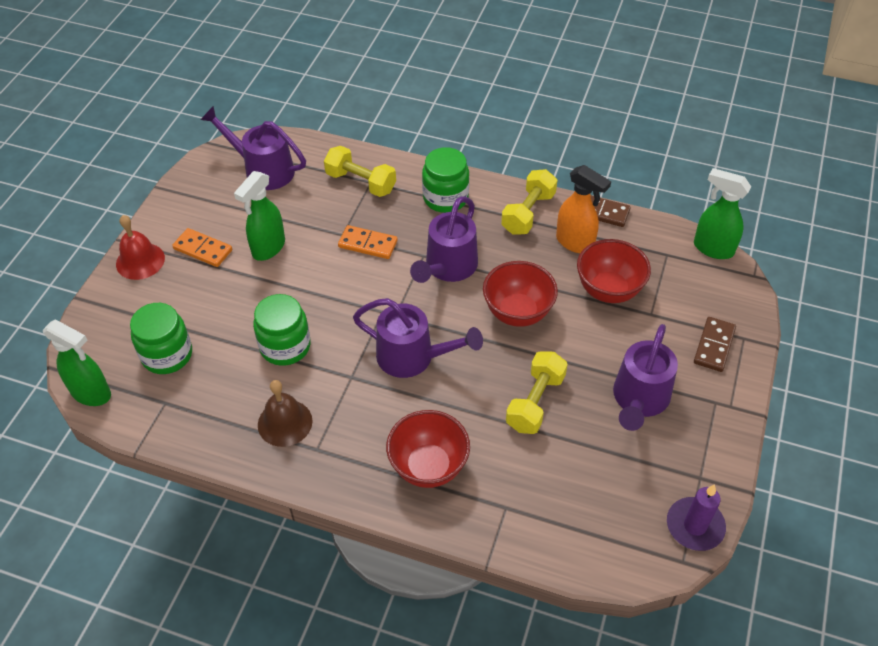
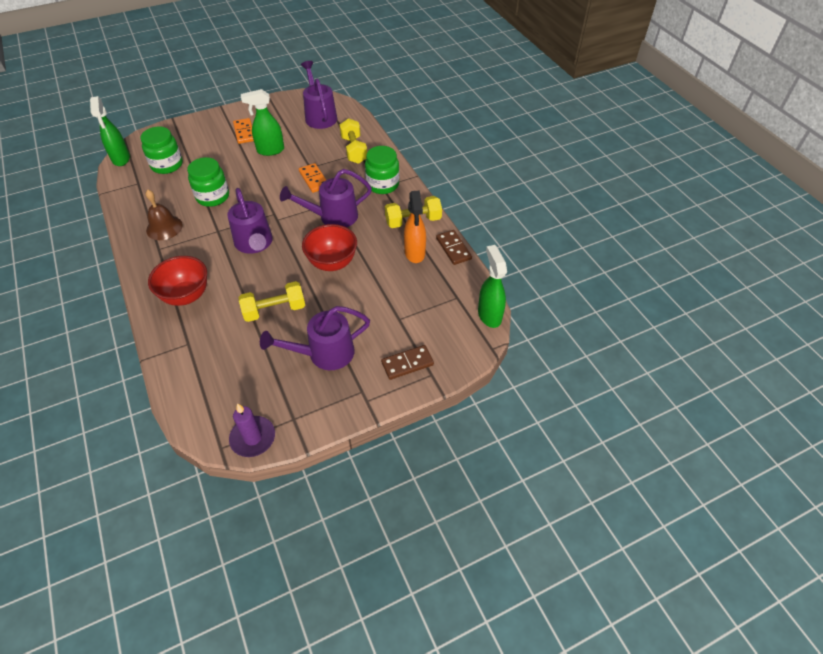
camera: 45 degrees right, 0 degrees up
(140, 261) = (215, 120): red bell -> none
(608, 290) = (395, 289): red bowl -> none

